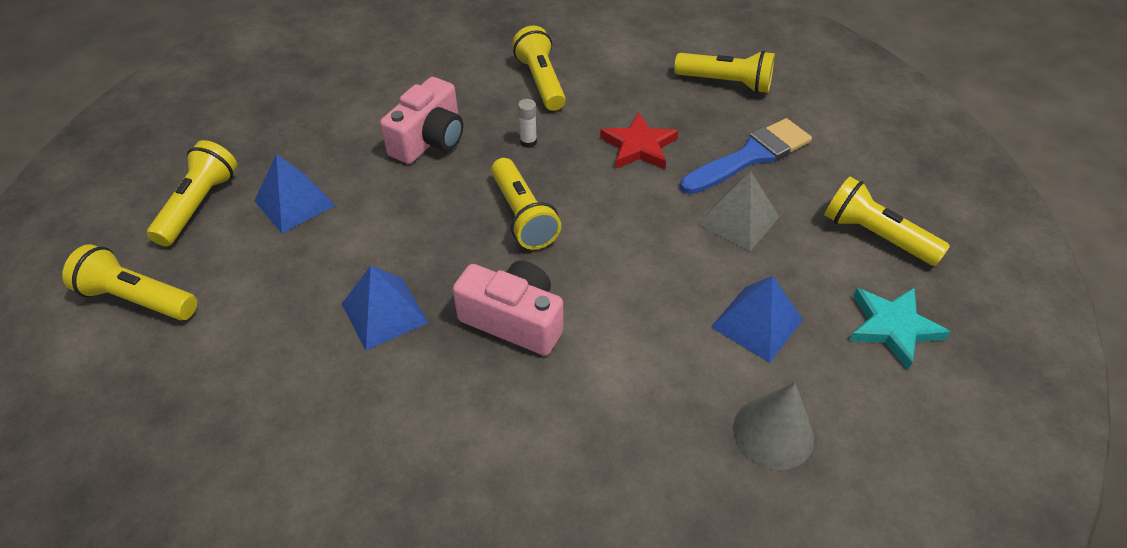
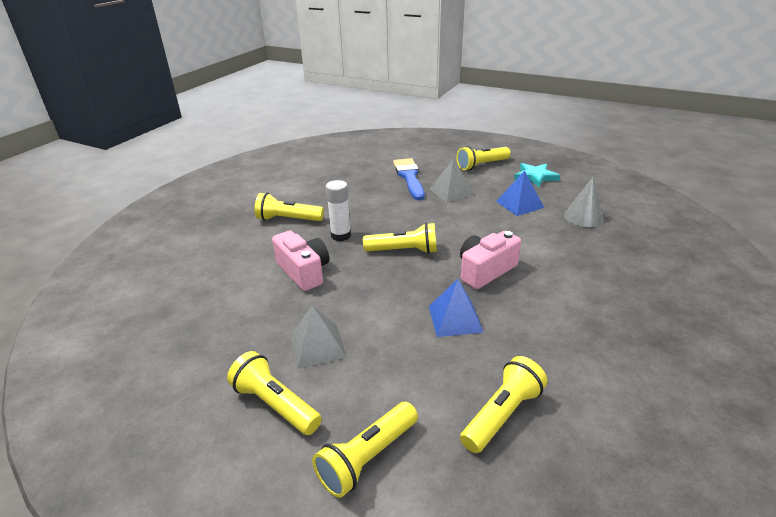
camera: 65 degrees left, 15 degrees down
(294, 203) = (317, 346): blue pyramid -> grey pyramid
(528, 142) = (341, 235): white glue stick -> white glue stick, size x1.79
(639, 146) = (376, 203): red star -> none
(726, 83) = (348, 168): yellow flashlight -> yellow flashlight (502, 414)

